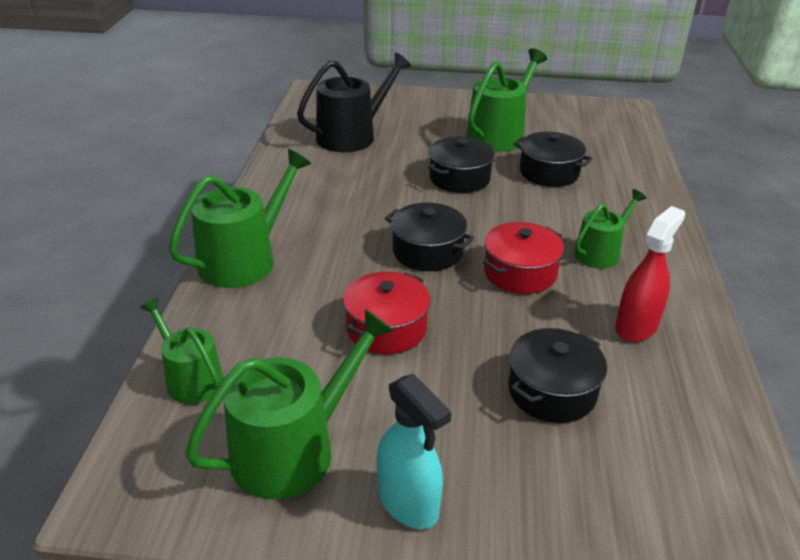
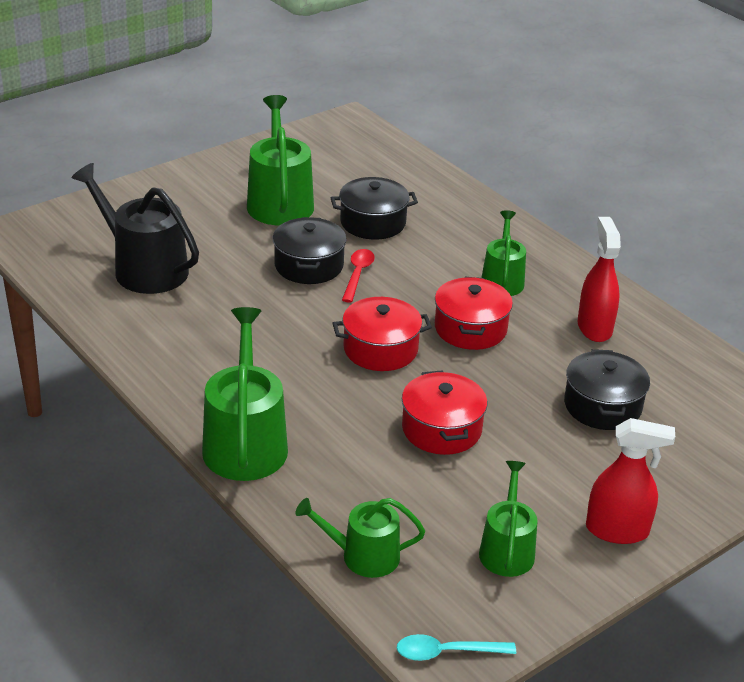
camera: 45 degrees left, 0 degrees up
(124, 493) = (446, 652): none -> turquoise spoon
(293, 449) = (507, 549): green watering can -> green watering can, size x0.61
(352, 136) = (144, 268): black watering can -> black watering can turned 60 degrees counterclockwise
(408, 503) = (617, 530): turquoise spray bottle -> red spray bottle
(427, 251) = (380, 349): black pot -> red pot
(486, 198) = (358, 274): none -> red spoon

